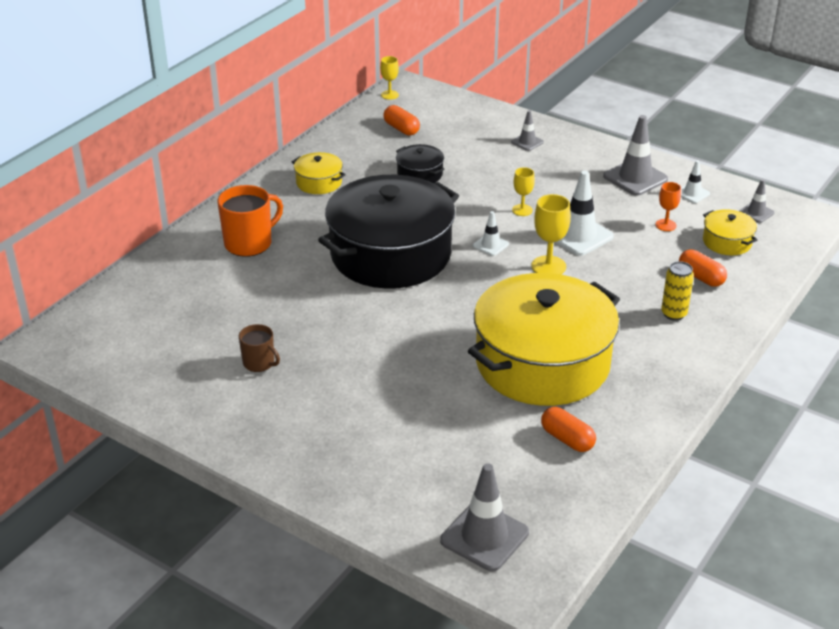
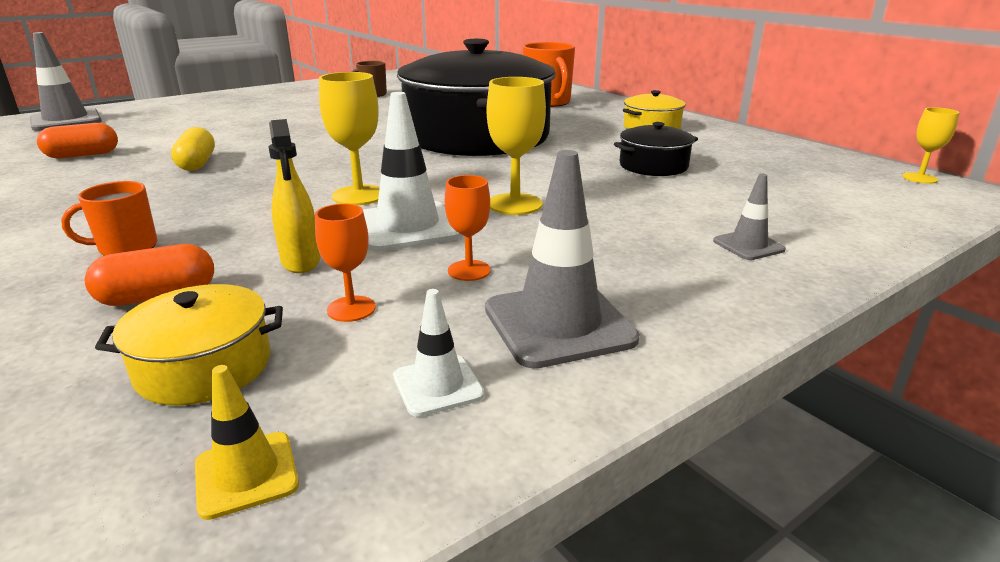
camera: 110 degrees right, 10 degrees down
(401, 129) = (796, 172): orange capsule -> none
(490, 245) = (446, 175): white traffic cone -> none
(522, 210) = (515, 204): yellow goblet -> yellow goblet, size x1.60
(542, 363) = (197, 164): yellow pot -> yellow capsule
(610, 206) = (469, 270): none -> orange goblet
(641, 253) = (301, 262): none -> yellow spray bottle
(674, 314) = (126, 248): yellow can -> orange mug
(756, 212) = (246, 474): grey traffic cone -> yellow traffic cone

